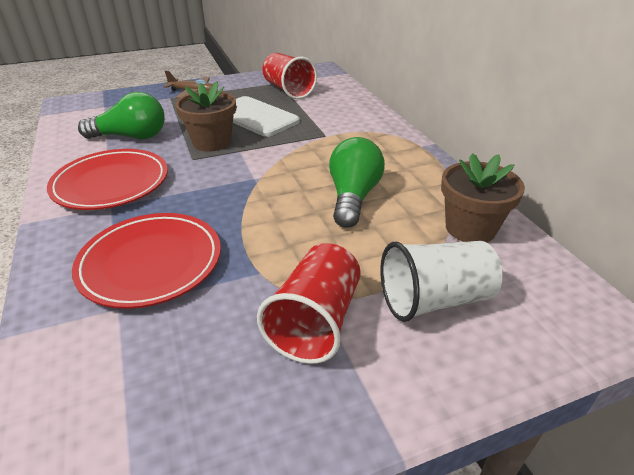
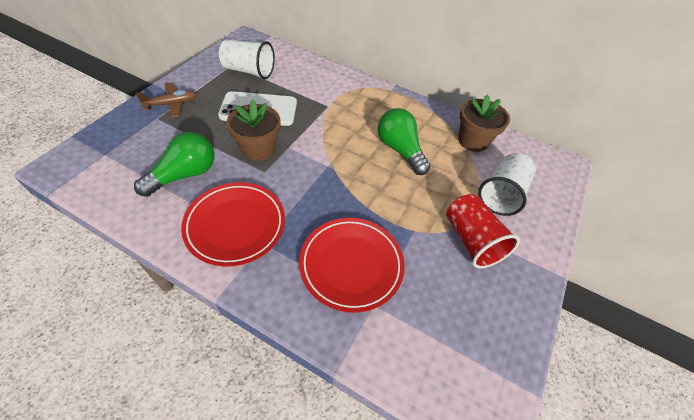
camera: 45 degrees left, 15 degrees up
(288, 90) = (249, 71): red cup -> white cup

